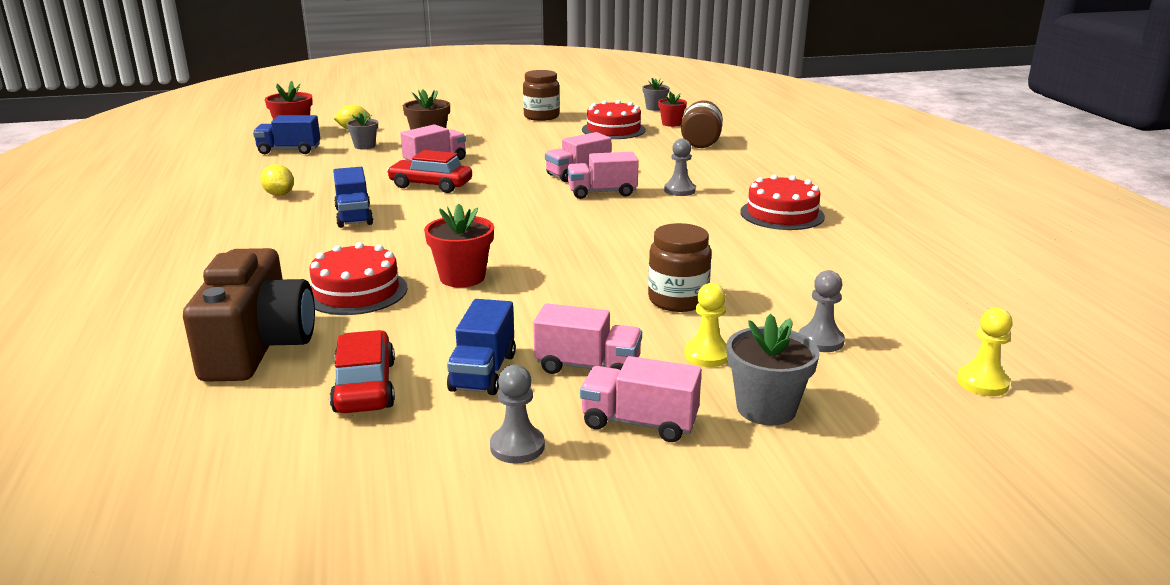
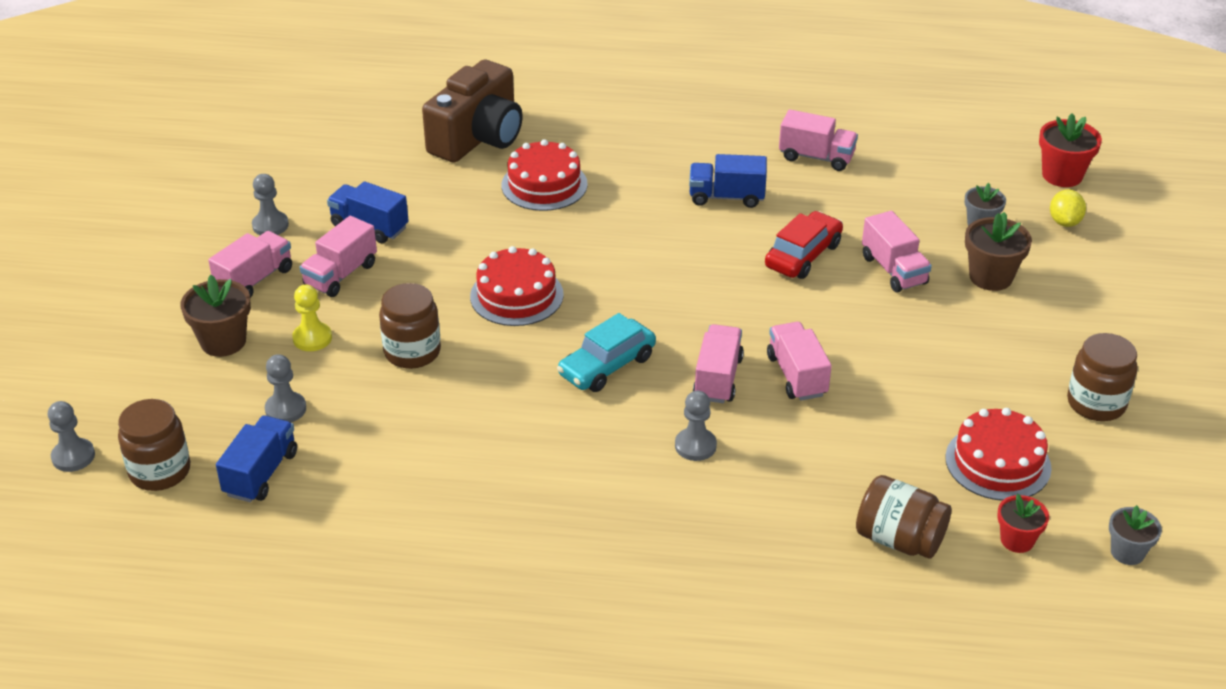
camera: 110 degrees right, 15 degrees up
(258, 346) = (478, 137): brown camera -> brown camera turned 75 degrees counterclockwise
(279, 194) = (816, 157): yellow lemon -> pink truck
(289, 150) = (980, 169): blue truck -> blue truck (261, 473)
(365, 386) = (388, 176): red car -> none
(462, 277) = (538, 241): red flower pot -> none
(621, 225) = (607, 366): none -> turquoise car
(766, 408) = (223, 341): grey flower pot -> brown flower pot
(782, 214) = (571, 506): red cake -> red cake (516, 295)
(982, 383) = (160, 471): yellow pawn -> brown jar
(1044, 446) = (73, 456): none -> grey pawn

